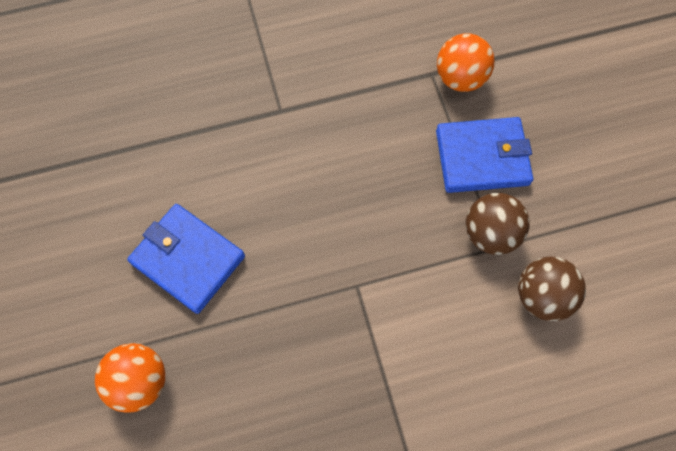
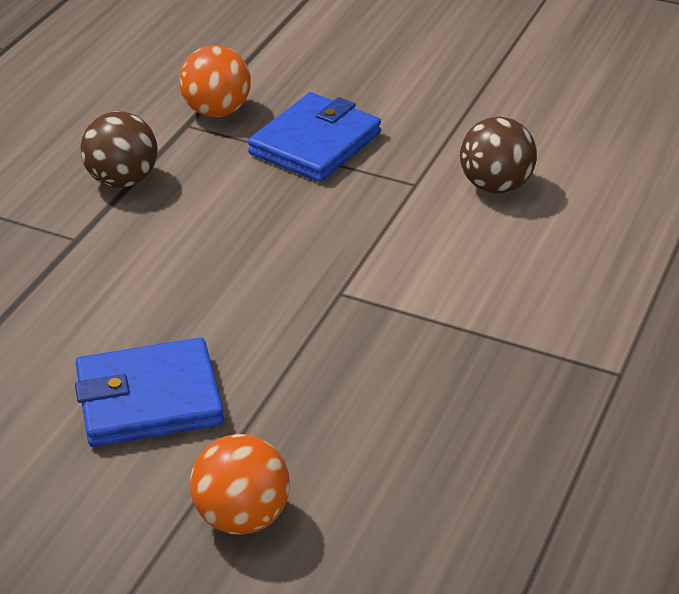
camera: 50 degrees left, 30 degrees down
(490, 233) = (396, 181): brown ball -> brown ball (122, 180)

